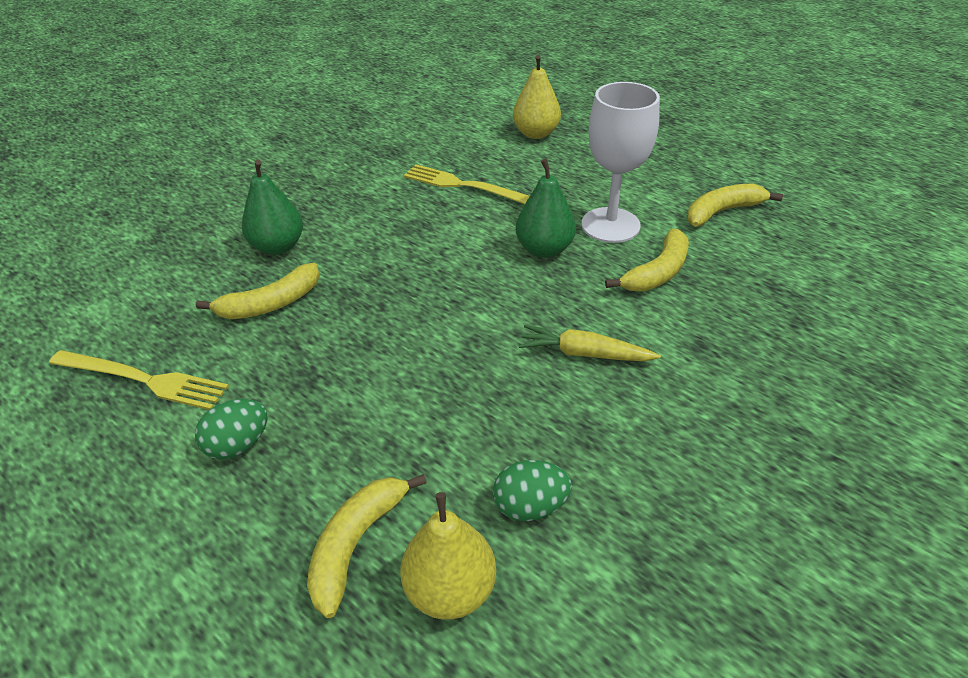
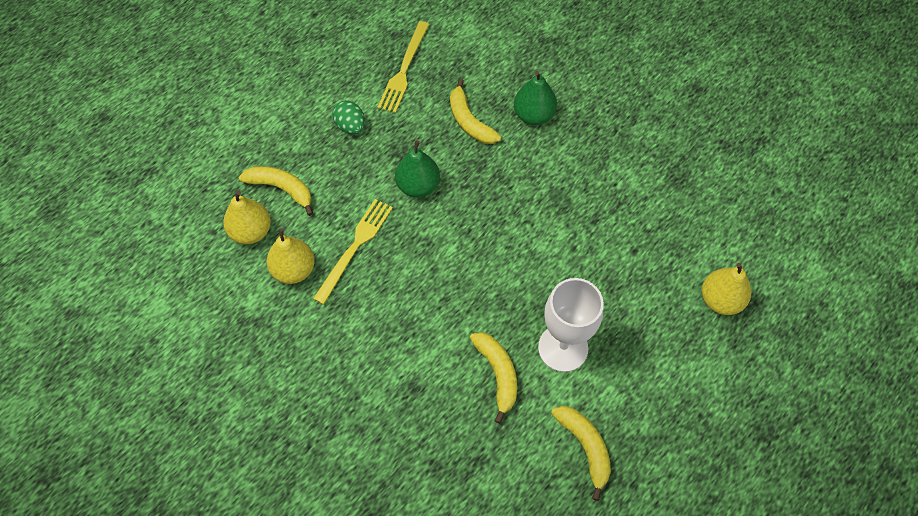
camera: 90 degrees right, 20 degrees up
(465, 186) = (621, 237): yellow fork -> yellow fork (355, 247)
(530, 506) = (294, 270): green egg -> yellow pear
(544, 249) = (529, 294): green pear -> green pear (418, 186)
(584, 354) = (410, 310): yellow carrot -> none
(657, 272) = (497, 374): yellow banana -> yellow banana turned 150 degrees counterclockwise

